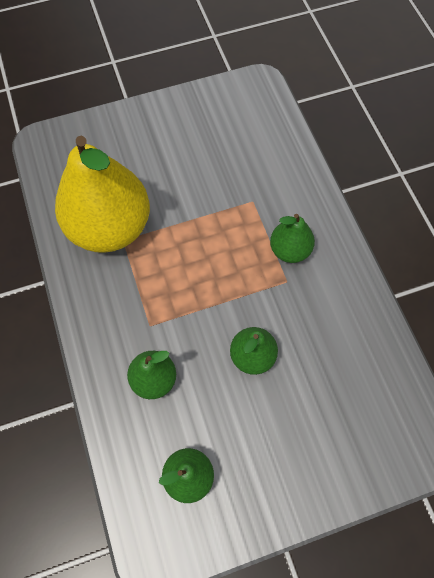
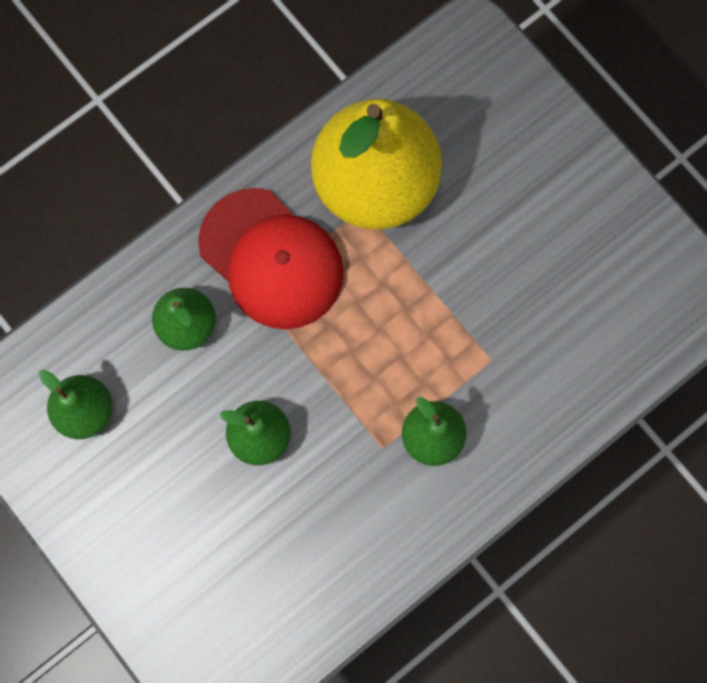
camera: 70 degrees right, 10 degrees up
(131, 307) = (271, 259): none -> red cap

